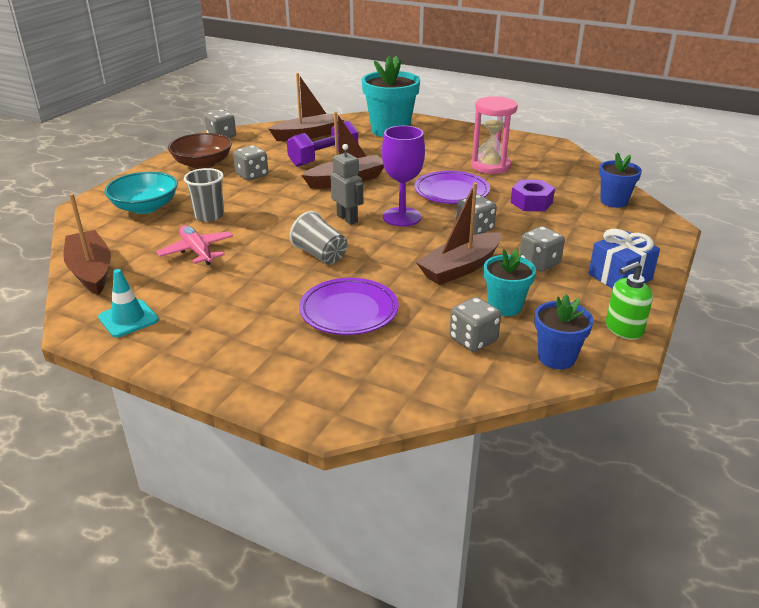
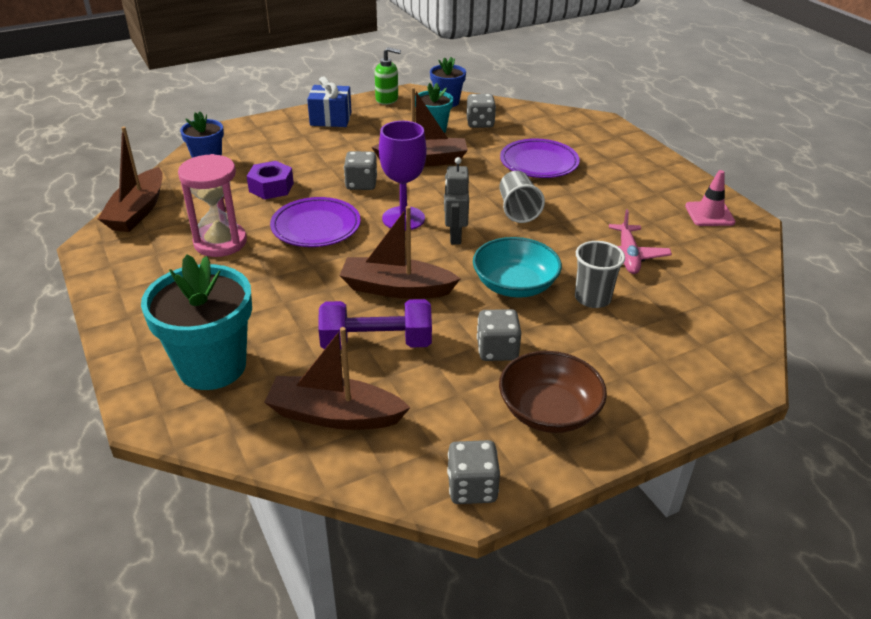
camera: 145 degrees left, 5 degrees up
(91, 271) = (739, 272): brown boat -> brown boat (138, 211)
(128, 319) = (709, 214): turquoise traffic cone -> pink traffic cone
(145, 207) = (664, 345): turquoise bowl -> turquoise bowl (514, 285)
(539, 263) = (363, 144): grey dice -> none

